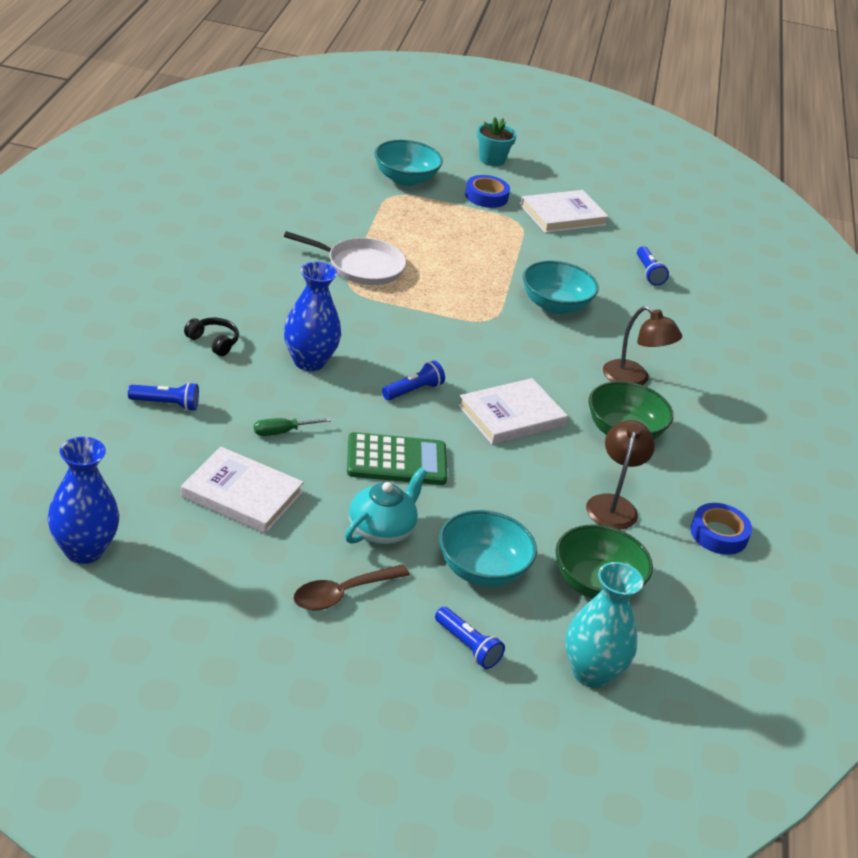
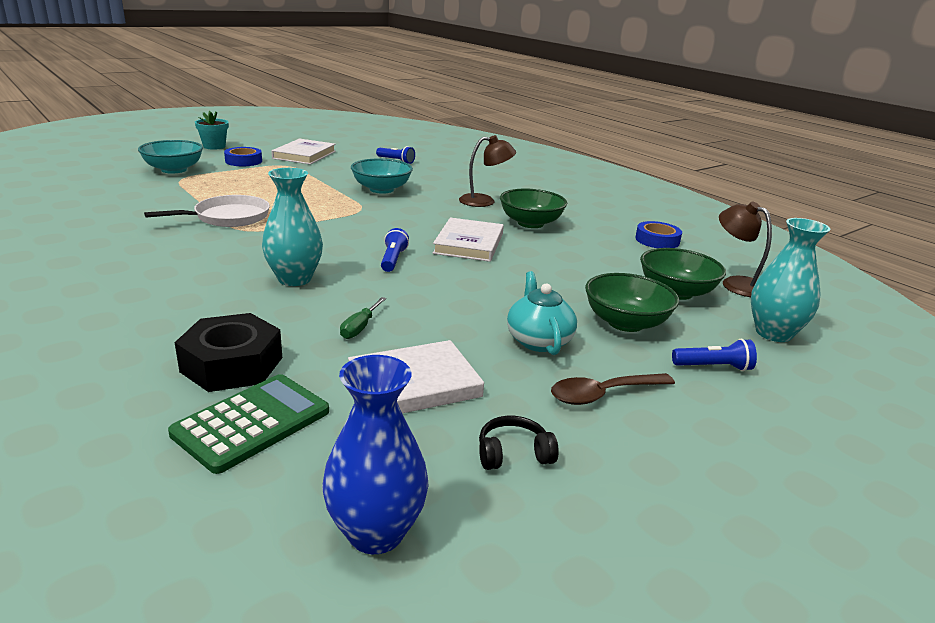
camera: 45 degrees left, 10 degrees down
(166, 404) = (232, 364): blue flashlight -> black nut
(213, 342) = (195, 304): black headphones -> black headphones (513, 454)
(309, 361) = (294, 279): blue vase -> turquoise vase
(342, 594) = (603, 394): brown spoon -> brown spoon turned 60 degrees clockwise
(396, 460) = (462, 299): green calculator -> green calculator (252, 423)
(482, 570) = (625, 323): turquoise bowl -> green bowl
(613, 504) = (598, 254): brown lamp -> brown lamp (736, 284)

